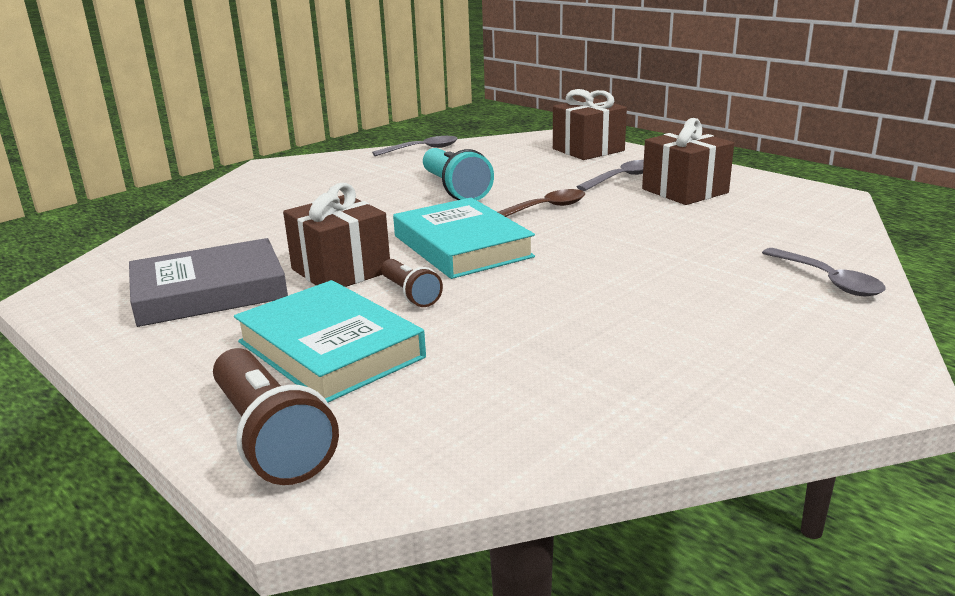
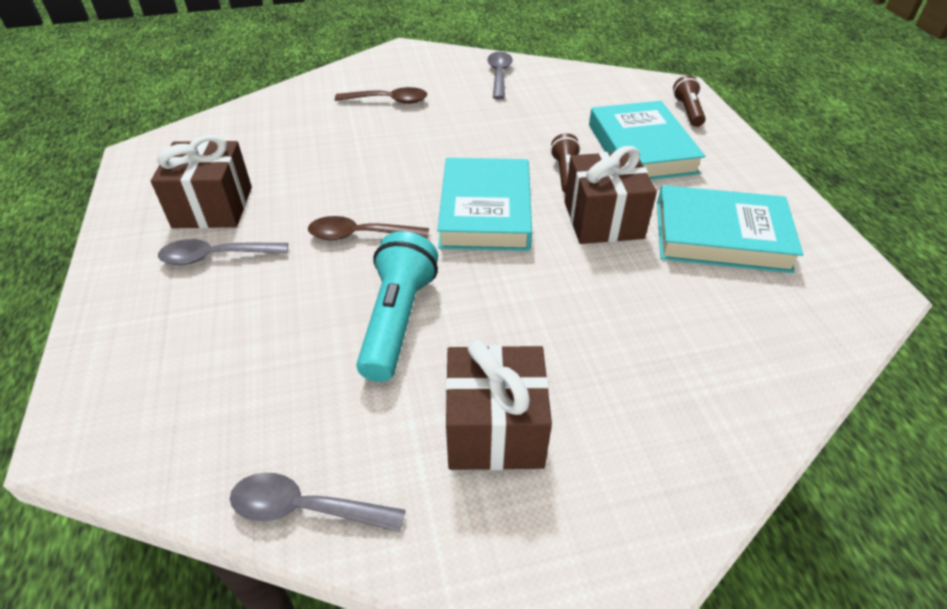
camera: 150 degrees left, 20 degrees up
(209, 292) = (721, 236): grey book -> turquoise book
(270, 438) = (688, 111): brown flashlight -> brown flashlight, size x0.58
(588, 150) = (126, 352): brown gift -> brown gift (495, 429)
(730, 300) = (388, 101): none -> brown spoon
(828, 280) = (317, 93): grey spoon -> grey spoon (499, 75)

